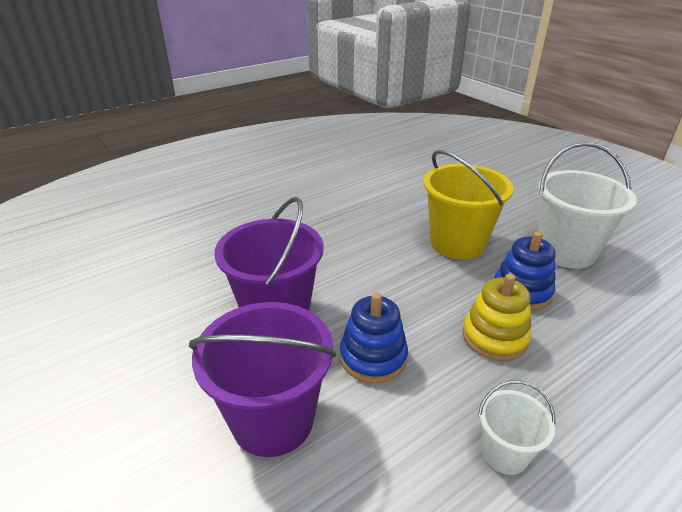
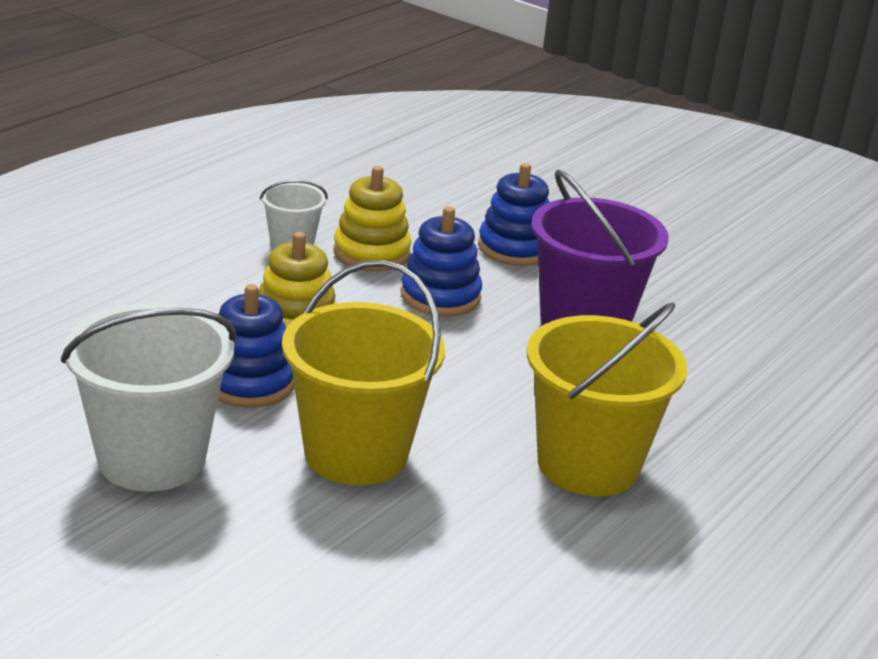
camera: 160 degrees right, 5 degrees down
(273, 419) = (515, 248): purple bucket -> blue stacking toy
(339, 226) = (588, 465): none -> yellow bucket
(421, 428) = (371, 253): none -> yellow stacking toy

